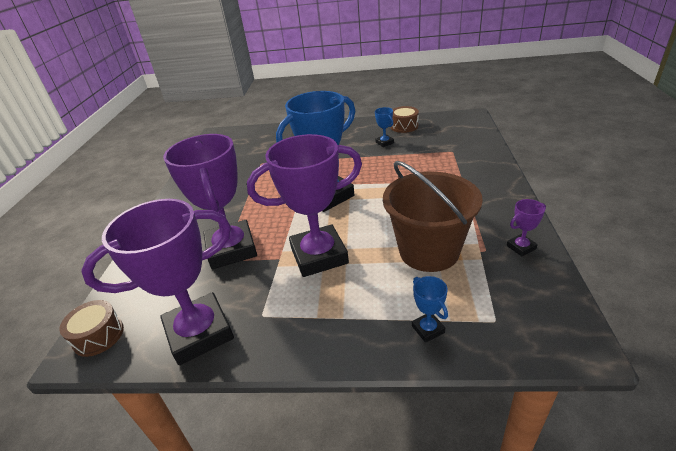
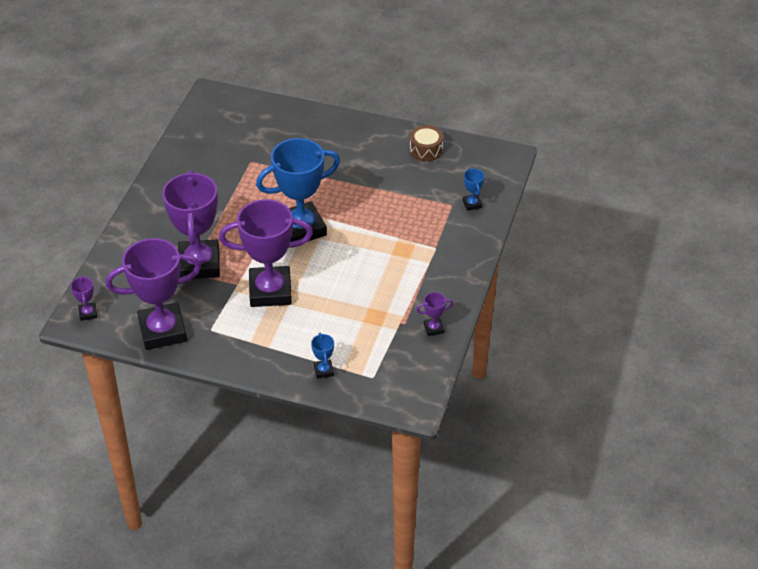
camera: 10 degrees right, 10 degrees up
(98, 336) = (88, 313): brown drum -> purple trophy
(384, 142) = (391, 170): blue trophy -> blue trophy (472, 204)
(429, 251) = (360, 311): brown bucket -> none

